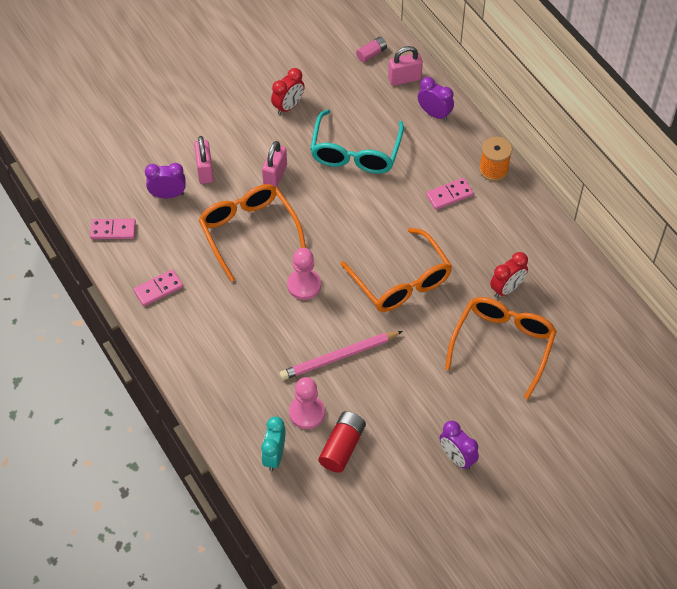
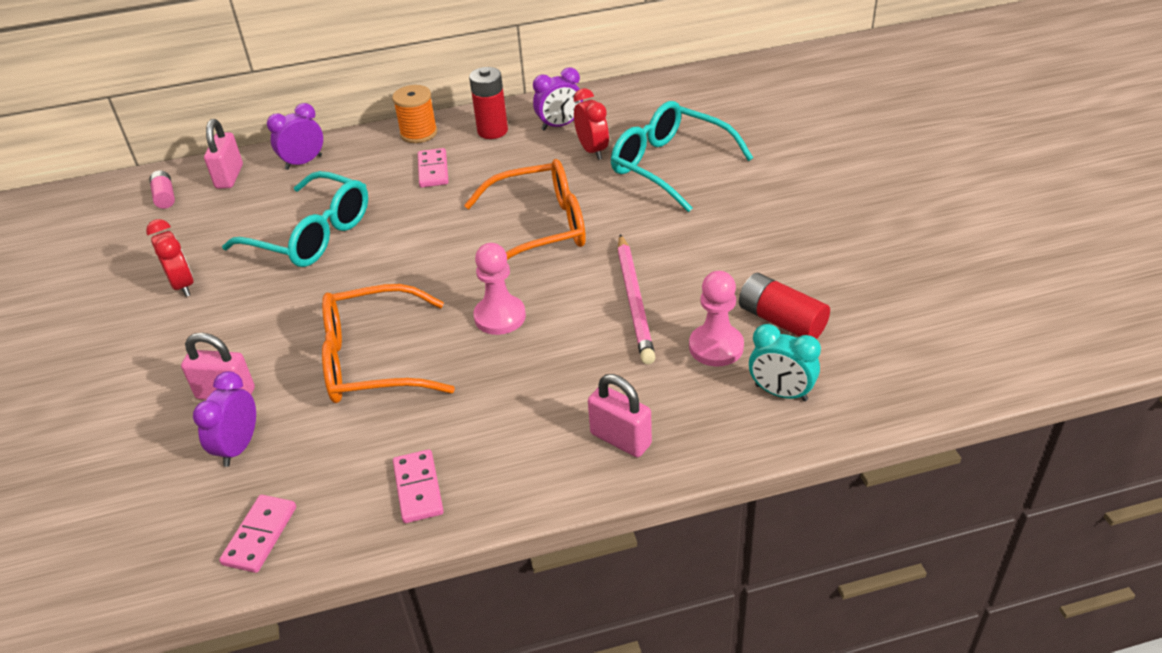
camera: 70 degrees left, 15 degrees down
(275, 175) = (292, 317): pink padlock -> pink padlock (620, 439)
(457, 458) = (820, 224): purple clock -> purple clock (560, 125)
(503, 344) = (669, 165): orange glasses -> turquoise glasses
(512, 216) = (492, 131): none -> red battery

